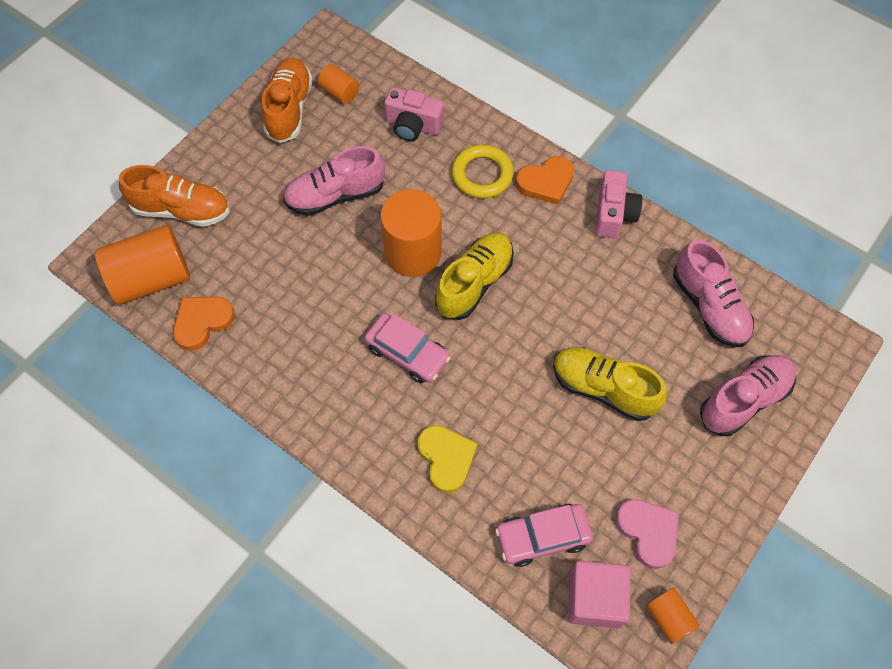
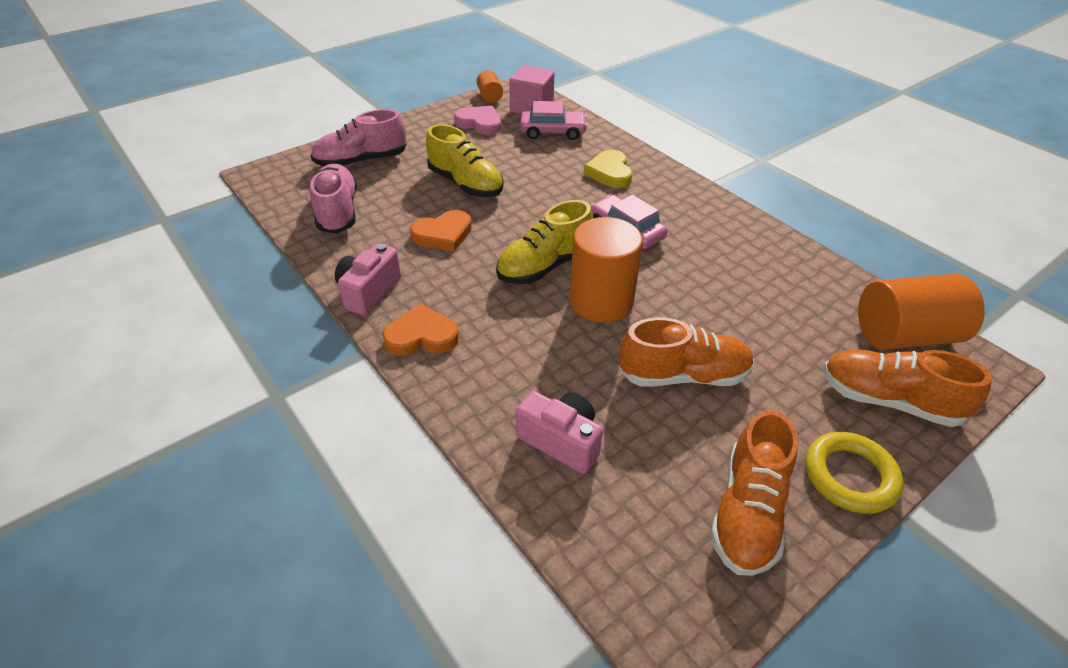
camera: 165 degrees left, 20 degrees down
(202, 322) = (834, 288): orange heart -> orange heart (443, 234)
(335, 195) = (683, 375): pink shoe -> orange shoe
(339, 92) = (663, 522): orange cylinder -> none
(482, 175) = (493, 359): yellow ring -> yellow ring (850, 476)
(648, 532) = (480, 123): pink heart -> pink heart turned 135 degrees clockwise

